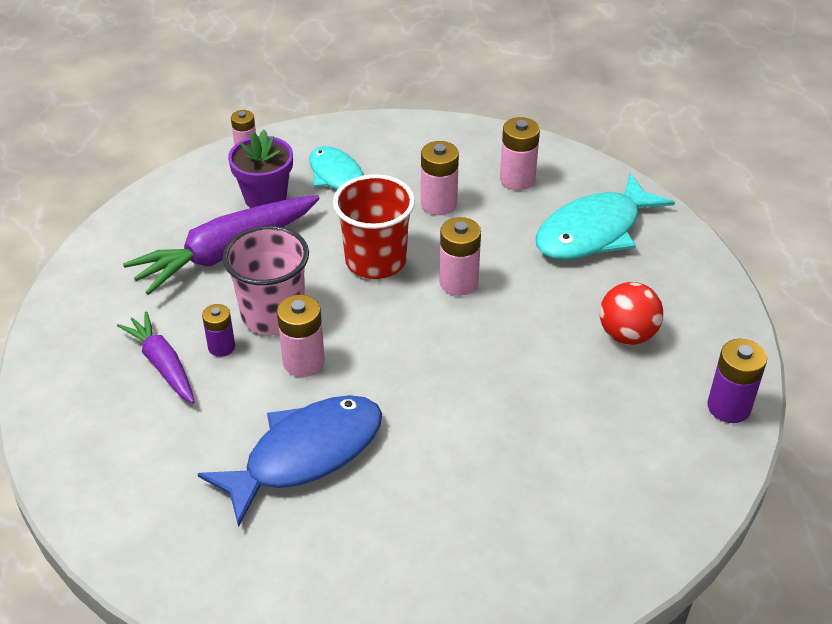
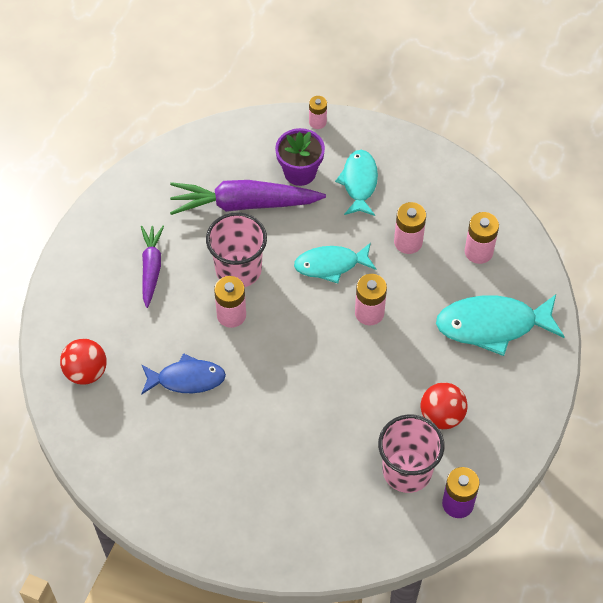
camera: 35 degrees right, 15 degrees up
(164, 518) = (86, 372): none -> red ball
(221, 347) = (192, 275): purple battery -> none
(305, 455) = (186, 379): blue fish -> blue fish, size x0.66
(375, 261) = (331, 265): red cup -> turquoise fish
(645, 406) = (407, 470): none -> pink cup

